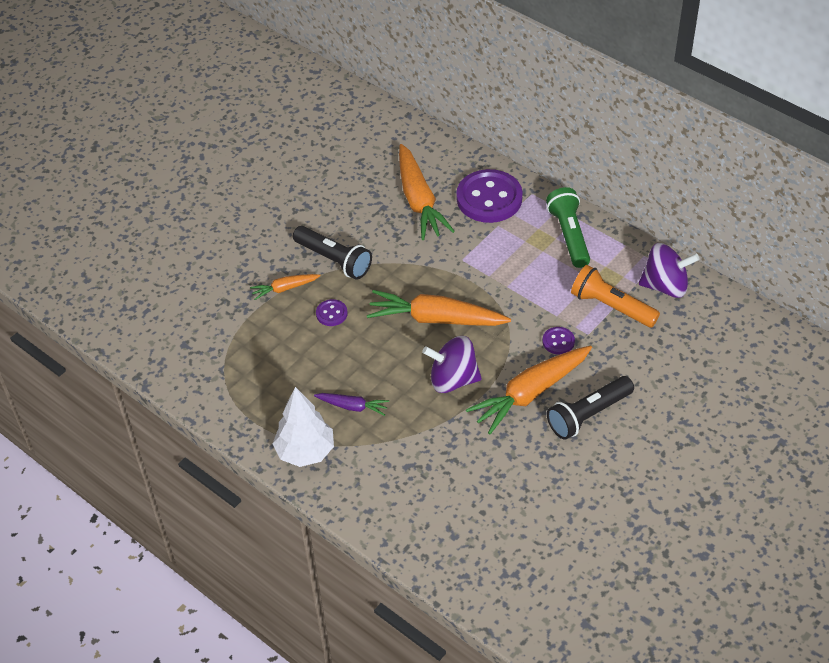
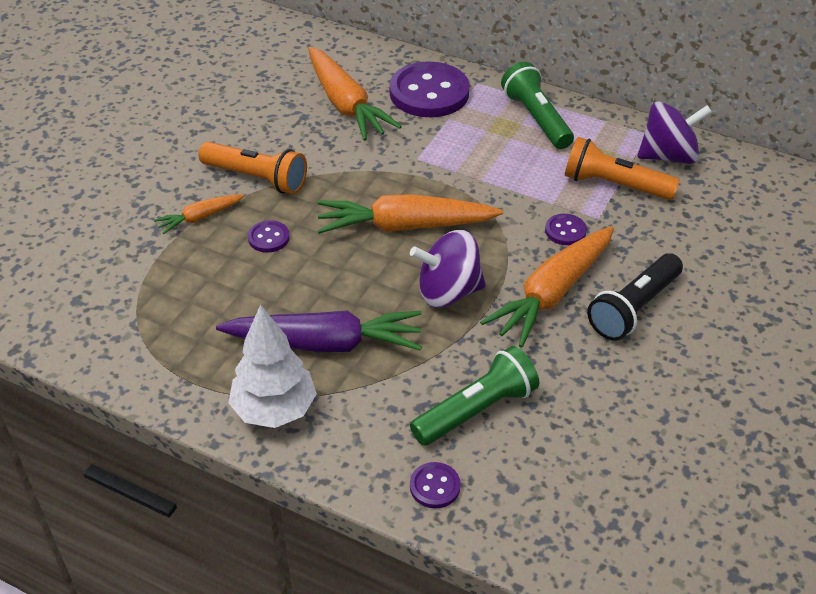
camera: 15 degrees left, 5 degrees down
(334, 260) = (257, 178): black flashlight -> orange flashlight
(352, 406) = (325, 343): purple carrot -> purple carrot, size x1.97
(401, 526) = (435, 486): none -> purple button
(446, 475) = (476, 410): none -> green flashlight

